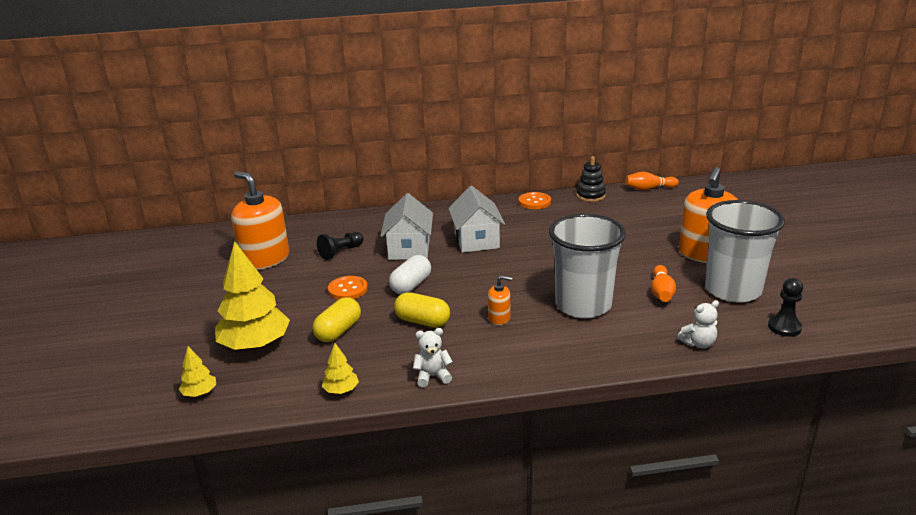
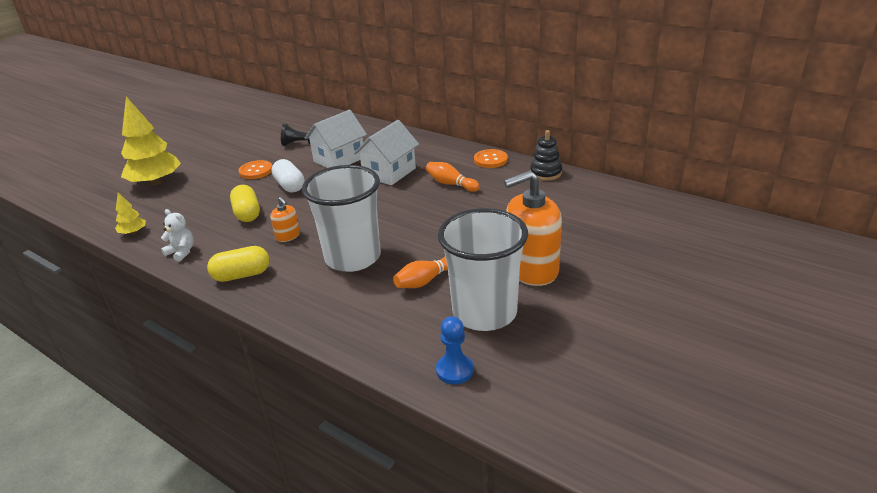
camera: 45 degrees right, 5 degrees up
(200, 393) = (89, 197): yellow tree -> none
(265, 259) = (258, 131): orange soap dispenser -> none
(338, 331) = (201, 196): yellow capsule -> yellow capsule (242, 275)
(411, 285) = (290, 186): white capsule -> white capsule turned 75 degrees clockwise
(649, 189) = (611, 188): orange bowling pin -> orange bowling pin (451, 184)
(698, 343) = (362, 336): white teddy bear -> none
(784, 327) = (454, 370): black pawn -> blue pawn

